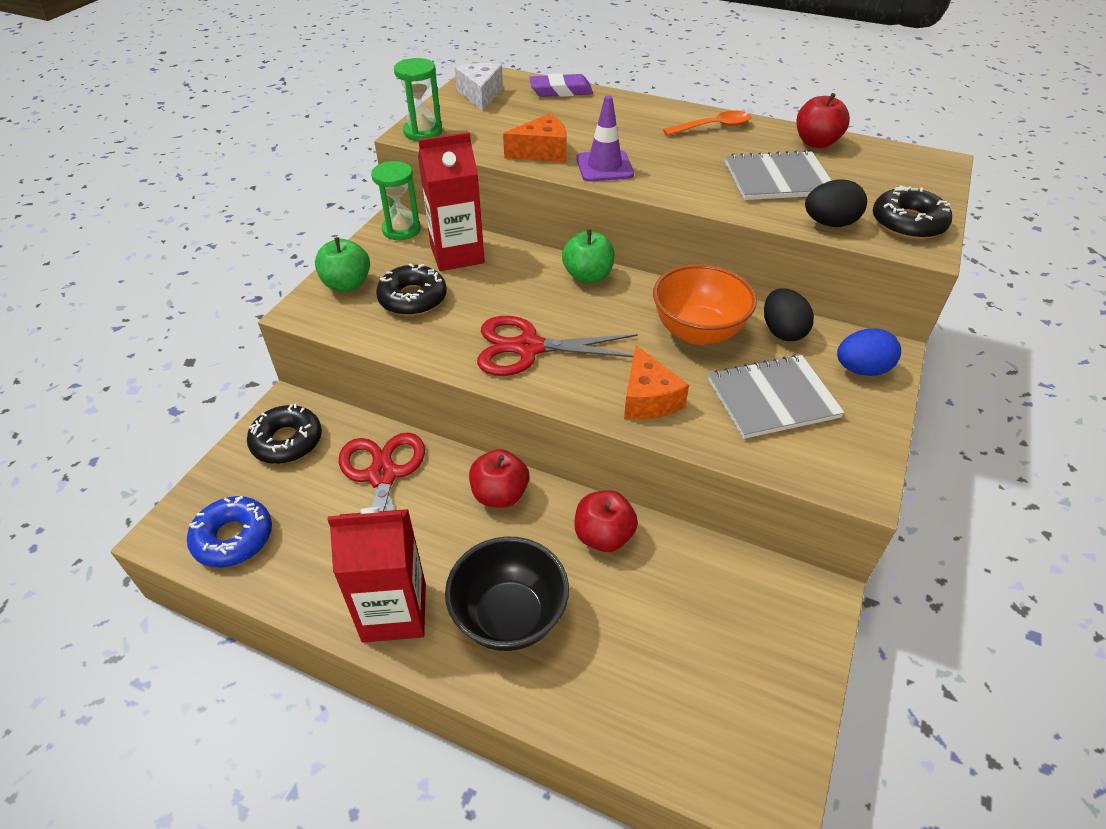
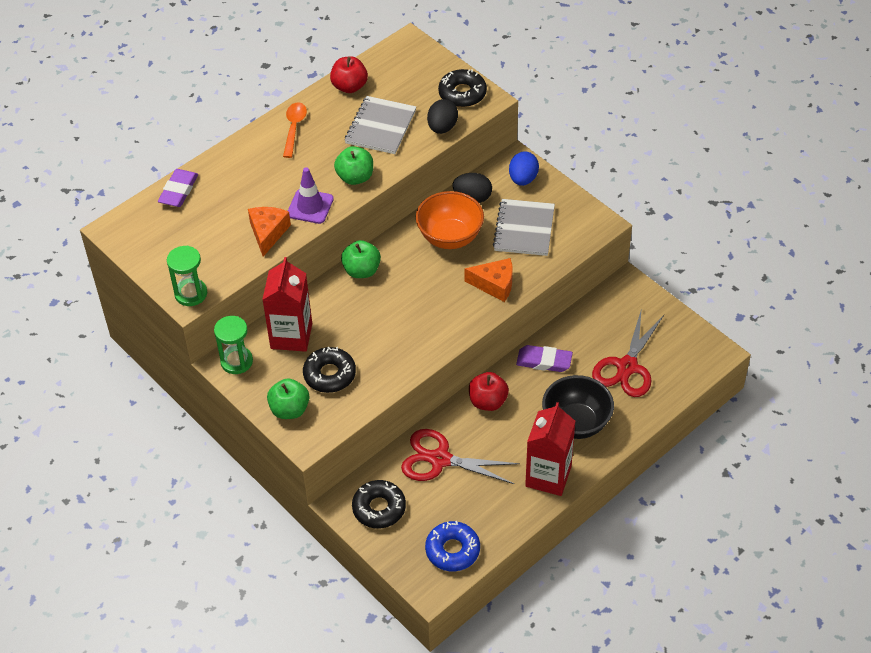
camera: 65 degrees left, 5 degrees up
(480, 95) = (150, 242): white cheese -> none
(528, 348) = (418, 327): red scissors -> red scissors (627, 367)
(603, 536) = (544, 361): red apple -> purple eraser
(678, 183) = (355, 177): none -> green apple

